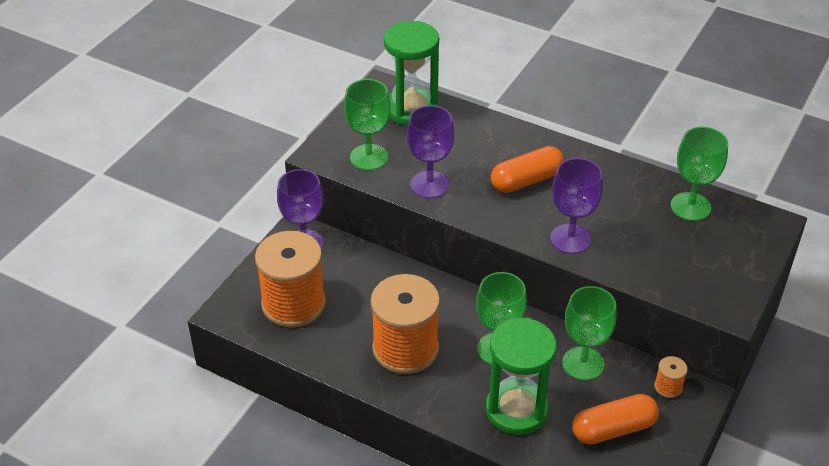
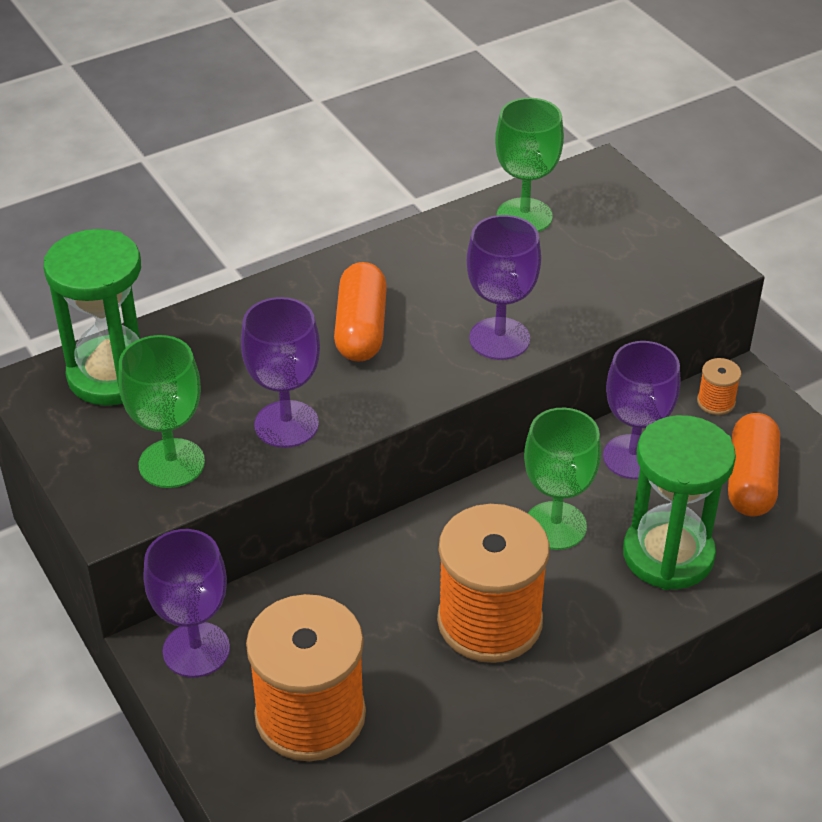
camera: 60 degrees left, 0 degrees up
(583, 363) = (633, 457): green goblet -> purple goblet

